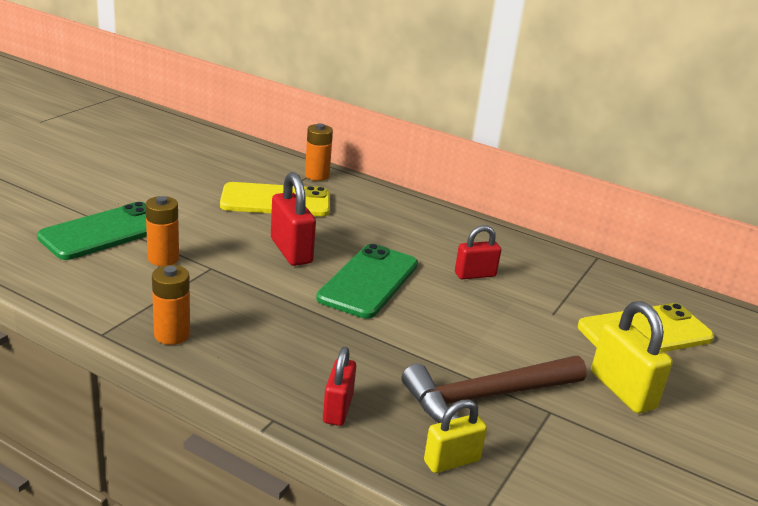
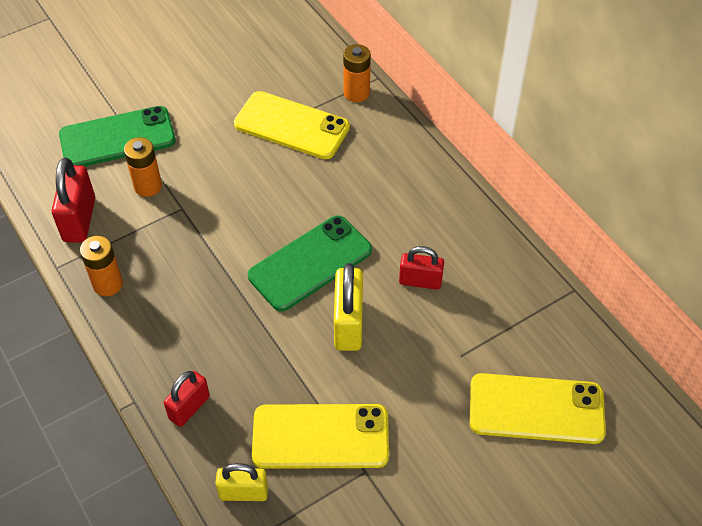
camera: 30 degrees right, 25 degrees up
(291, 251) = (264, 203): red padlock -> red padlock (79, 220)
(487, 397) = (320, 437): brown hammer -> yellow phone
(622, 390) = (452, 471): yellow padlock -> yellow padlock (348, 324)

